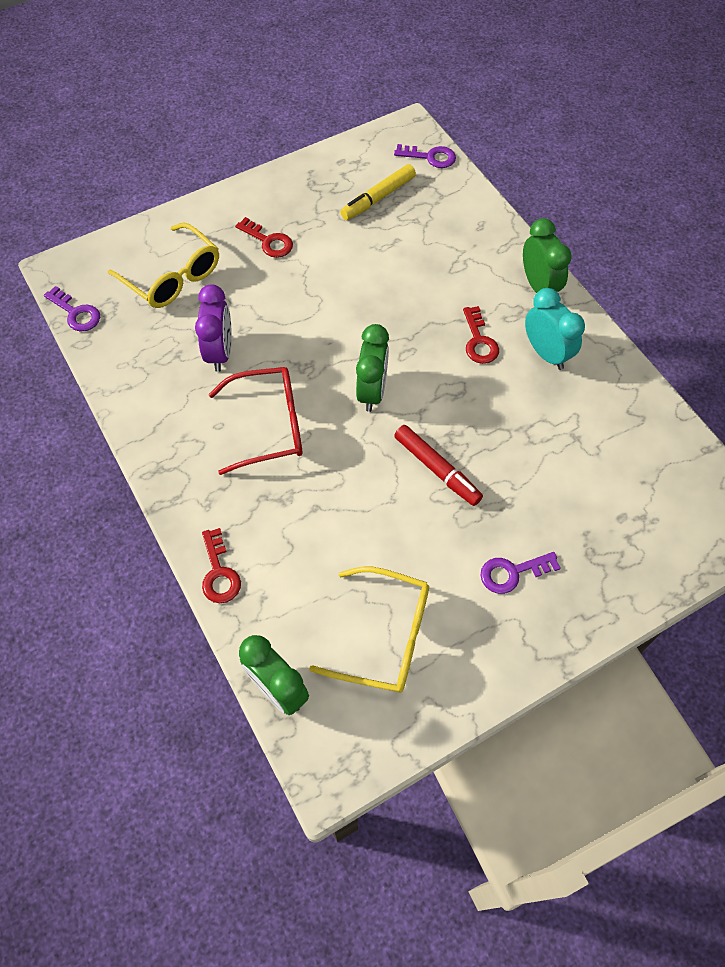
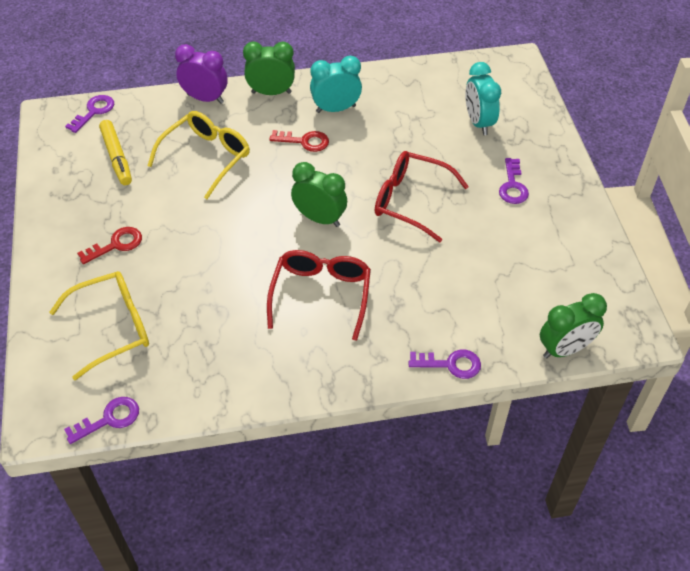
camera: 70 degrees left, 10 degrees down
(219, 573) = (450, 364): red key -> purple key
(220, 352) = (224, 311): purple clock -> purple clock (205, 98)
(385, 637) = (541, 272): yellow glasses -> yellow glasses (207, 157)
(437, 469) = (410, 201): red marker -> red glasses
(605, 507) = (478, 122): none -> turquoise clock

